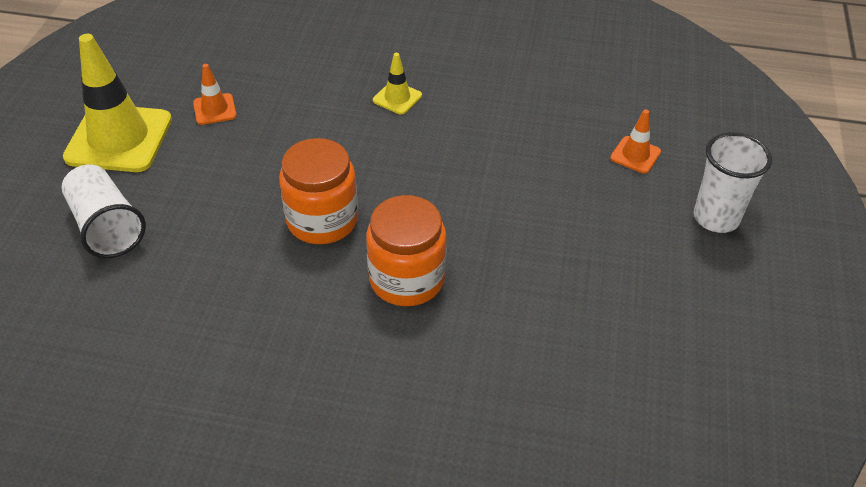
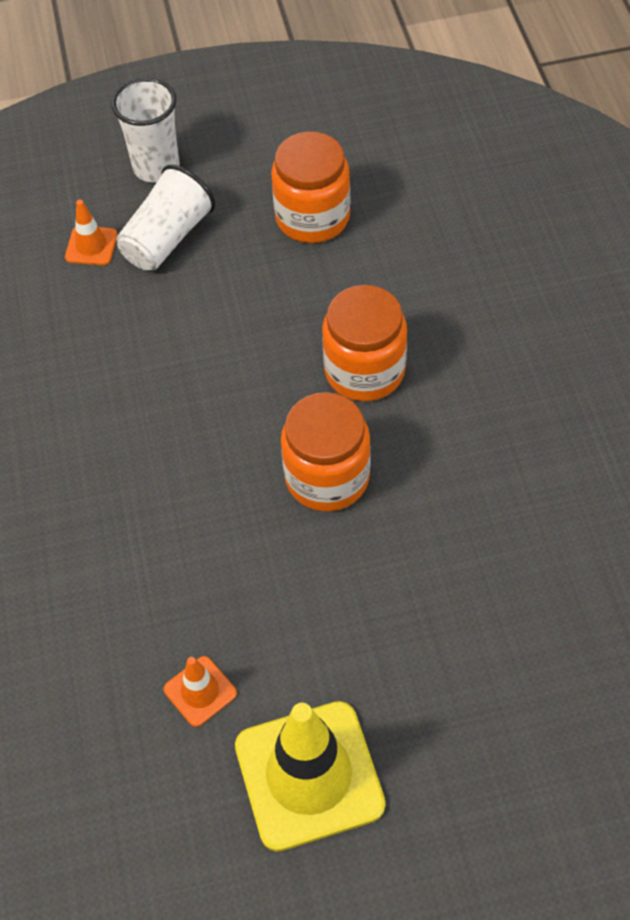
camera: 110 degrees left, 10 degrees up
(107, 227) = (453, 687): white cup -> white cup (167, 238)
(397, 98) = (88, 494): yellow traffic cone -> none
(604, 306) = (312, 217): none -> orange jar

